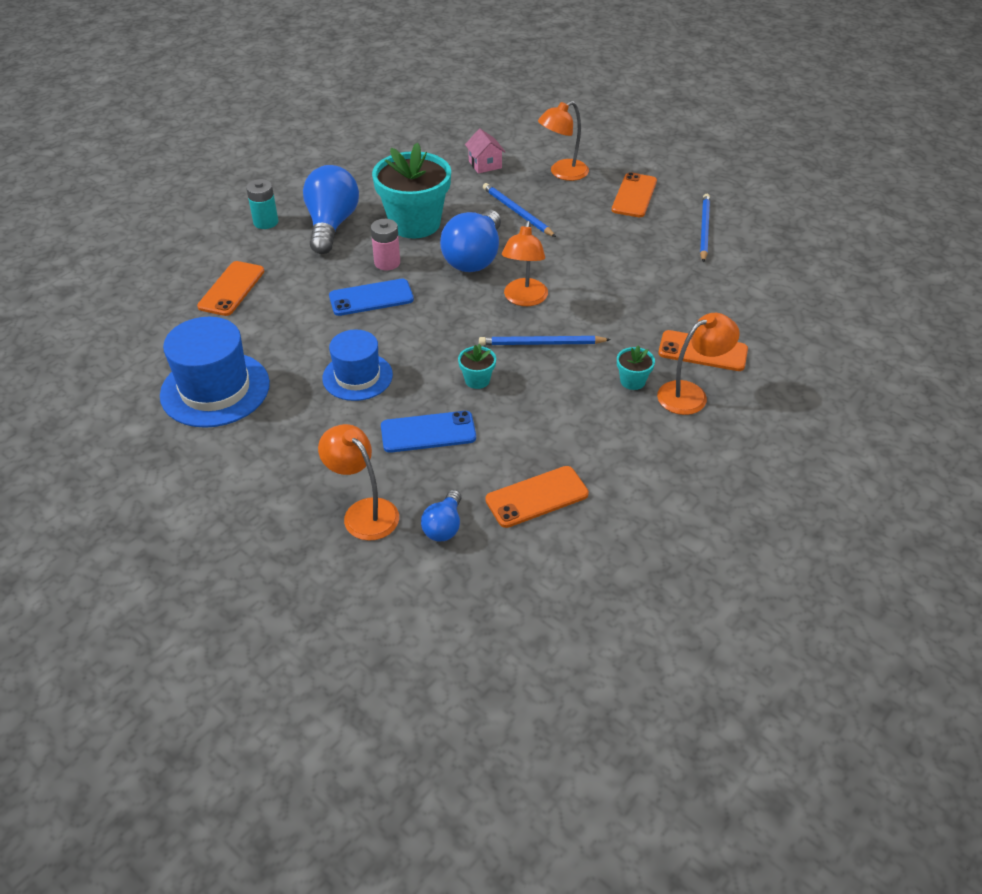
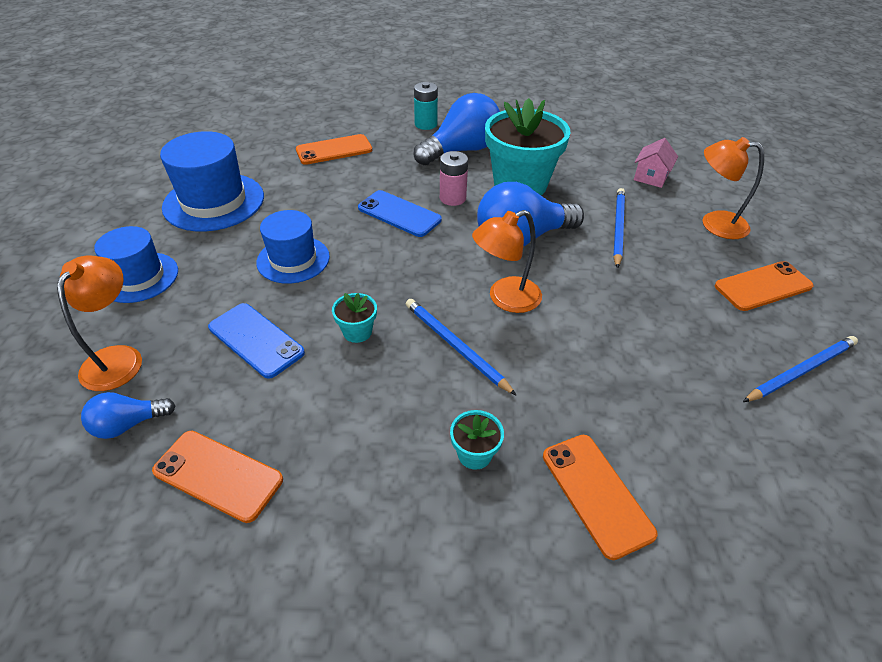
camera: 50 degrees right, 0 degrees up
(272, 470) = (139, 277): none -> blue hat
(691, 394) = (509, 526): orange lamp -> none

